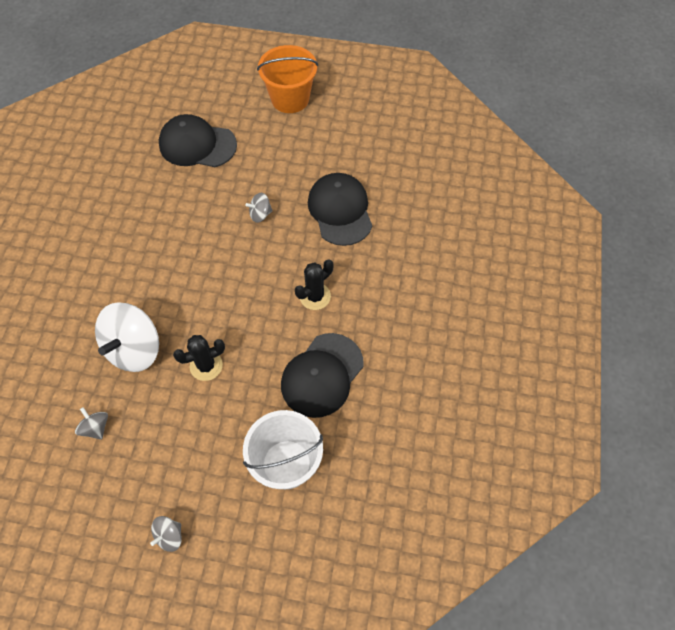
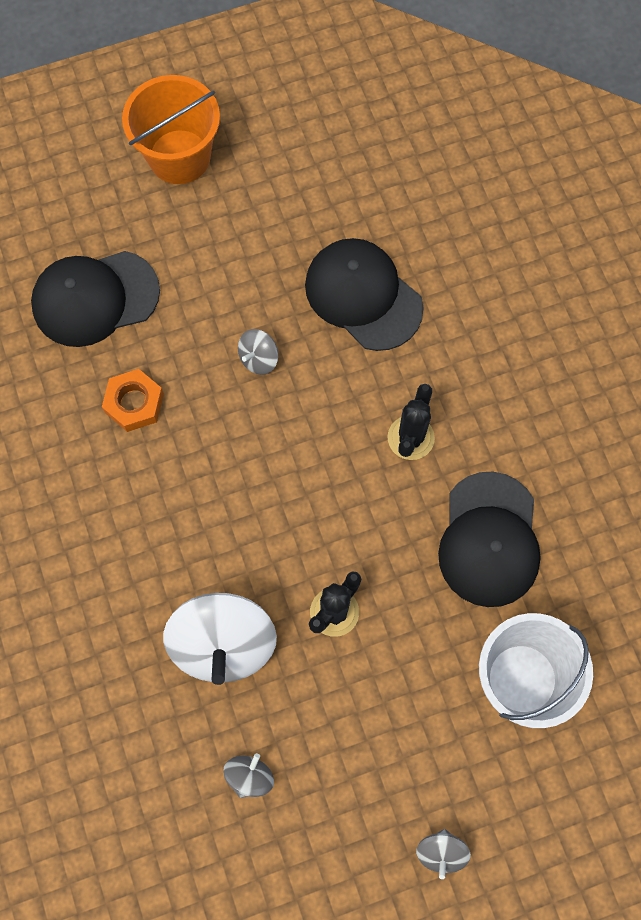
camera: 30 degrees left, 10 degrees up
(96, 428) = (249, 776): grey spinning top -> grey spinning top turned 90 degrees clockwise
(179, 204) = (134, 403): none -> orange nut

